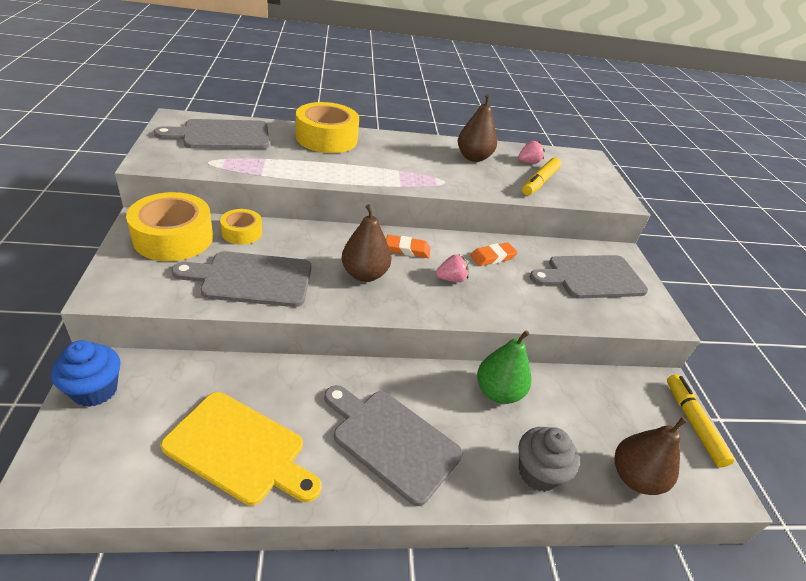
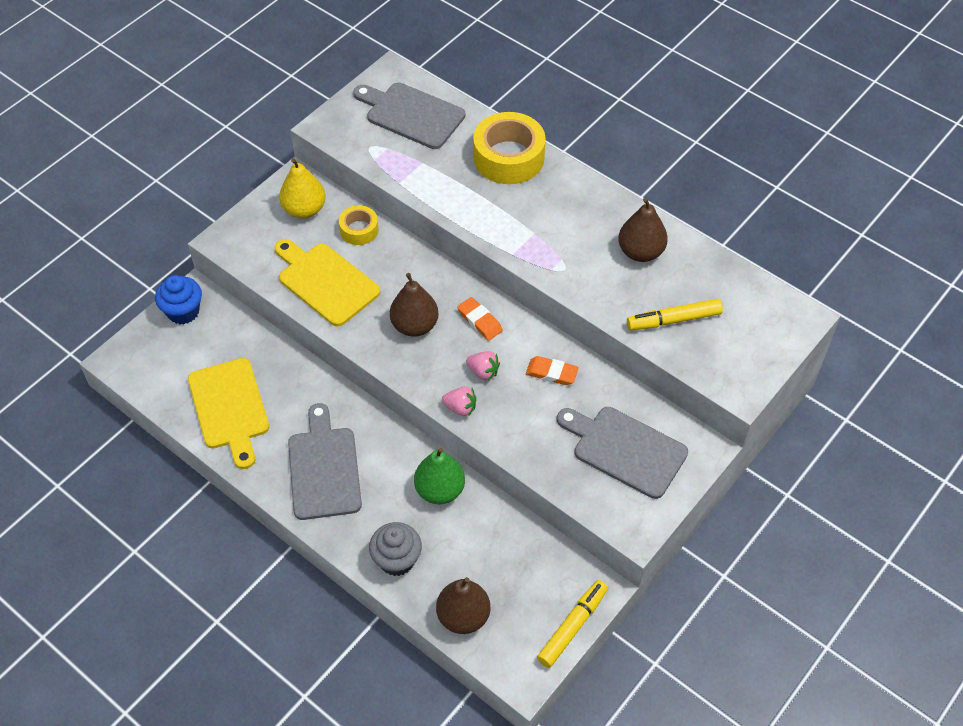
camera: 50 degrees right, 15 degrees up
(173, 238) = (304, 210): yellow tape -> yellow pear
(252, 279) = (325, 282): grey cutting board -> yellow cutting board
(528, 162) = (701, 288): pink strawberry -> pink strawberry (460, 408)

